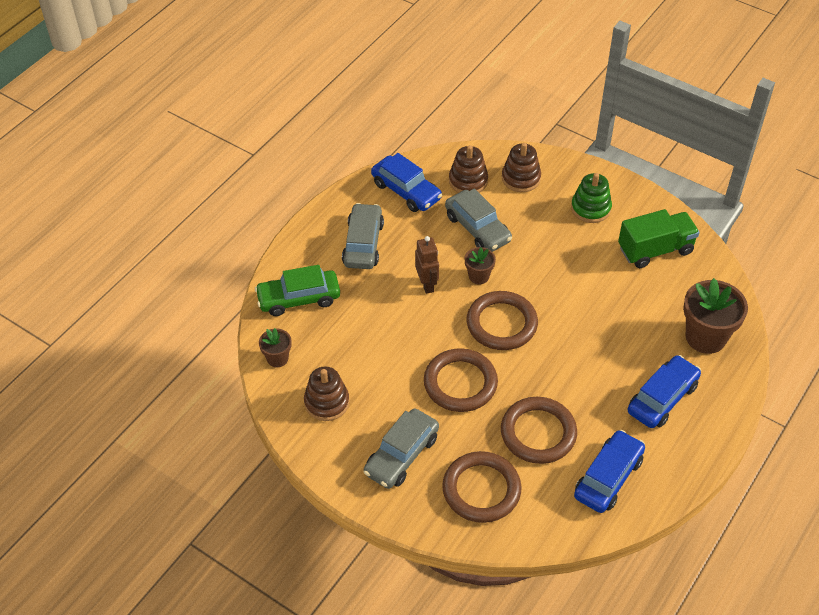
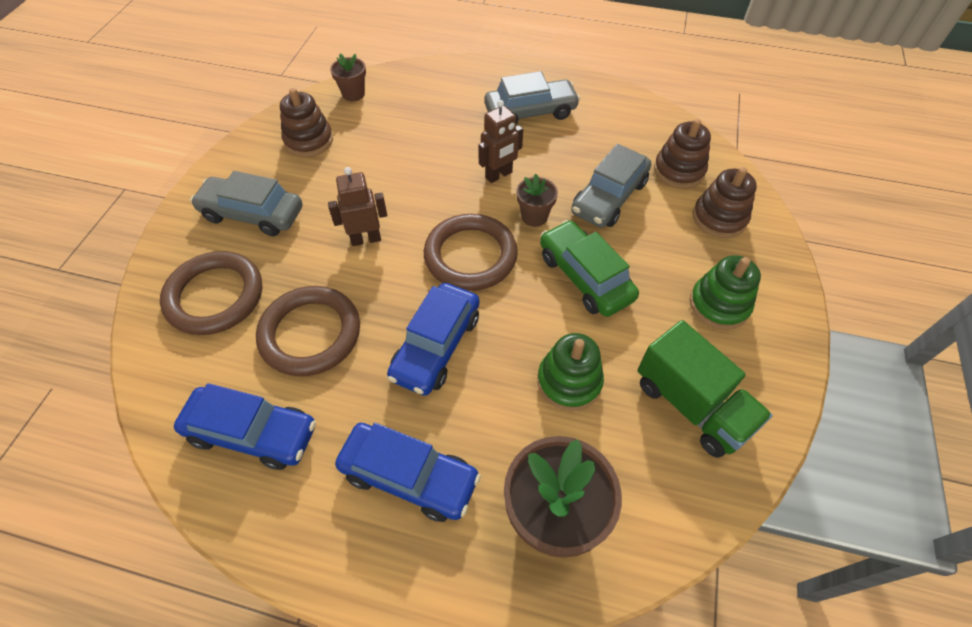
camera: 70 degrees right, 5 degrees up
(299, 298) = (434, 88): green car -> green car (585, 277)
(406, 191) = (626, 124): blue car -> blue car (436, 346)
(460, 383) = (366, 239): brown ring -> brown robot
(622, 301) = (569, 381): none -> green stacking toy

